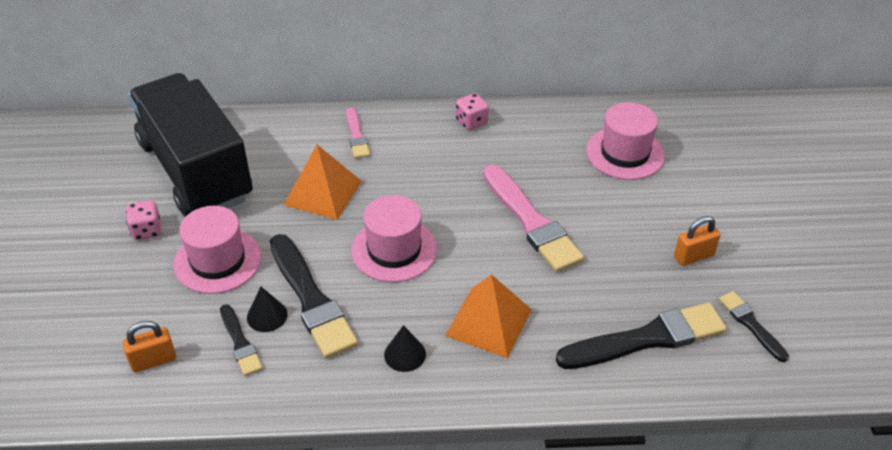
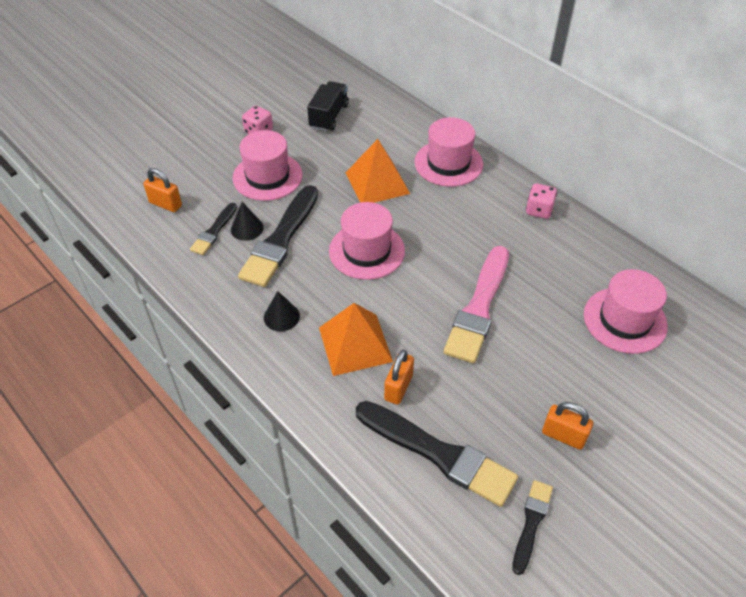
camera: 50 degrees right, 5 degrees up
(196, 170) = (329, 116): black truck -> black truck, size x0.43
(356, 136) = (448, 163): pink brush -> pink hat
(561, 322) = (398, 387): none -> orange padlock

